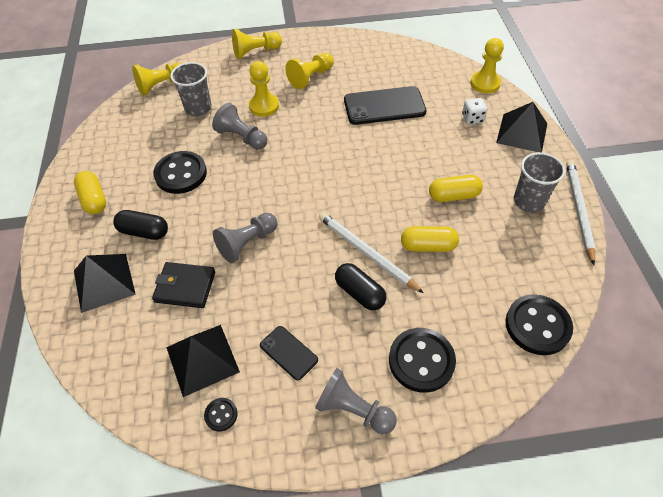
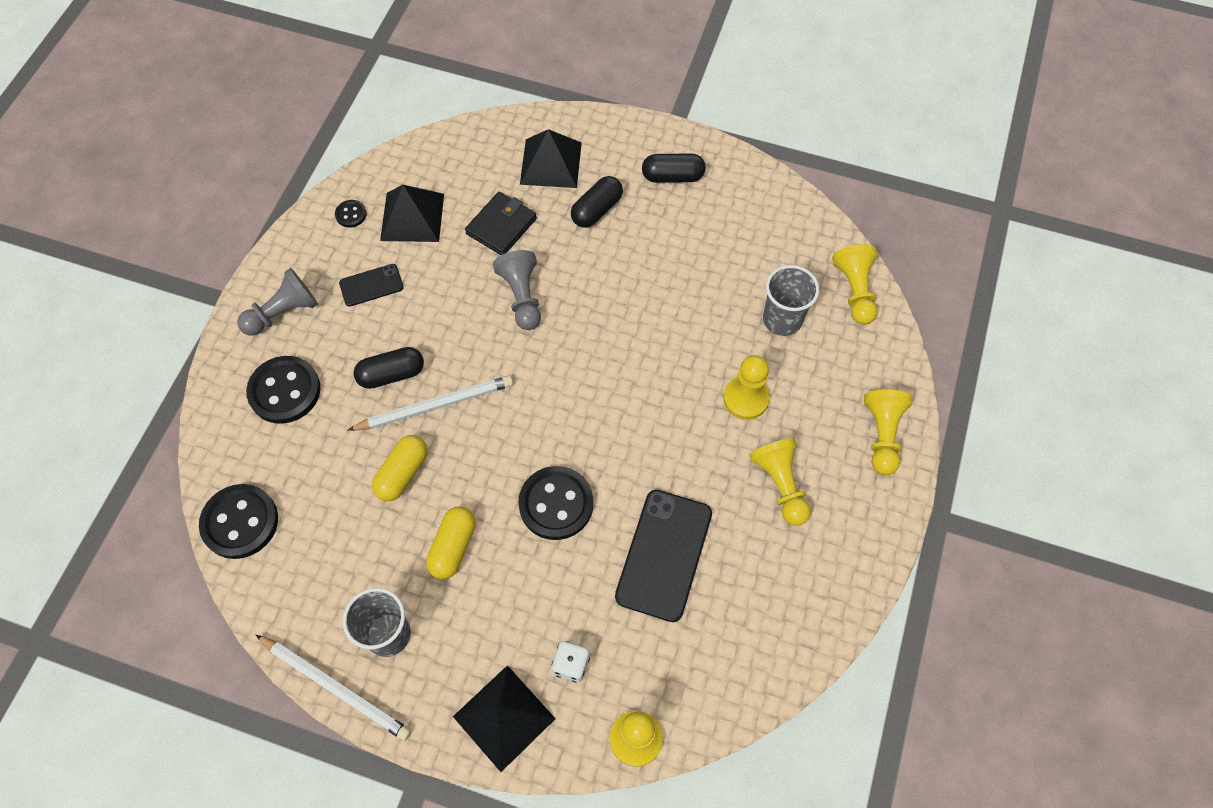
camera: 115 degrees right, 10 degrees up
(94, 199) = (672, 176): yellow capsule -> black capsule
(181, 174) = (666, 266): black button -> black button (556, 504)
(242, 137) = (696, 350): grey pawn -> none

